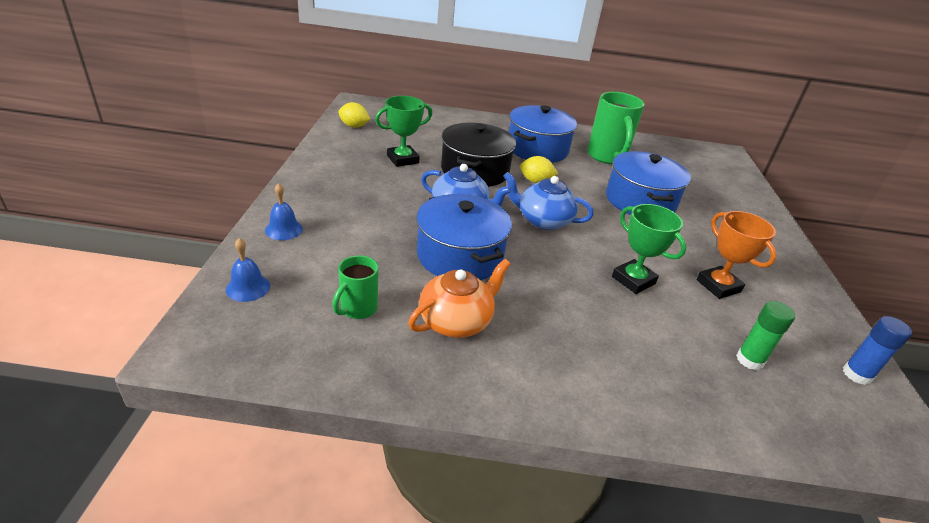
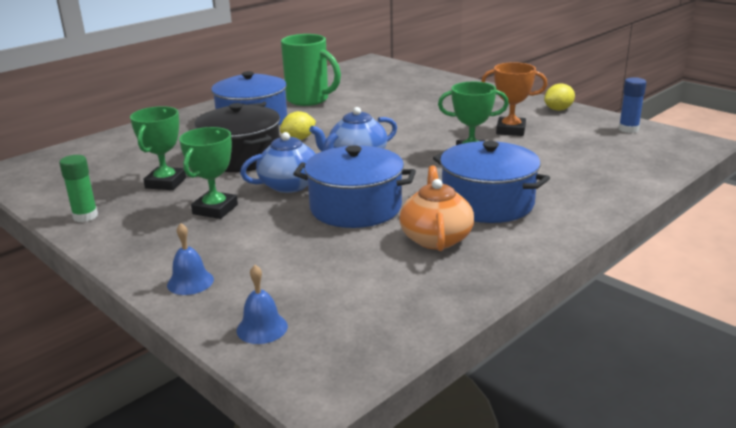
camera: 45 degrees left, 10 degrees down
(354, 126) = (55, 187): yellow lemon -> yellow lemon (558, 109)
(358, 309) = (367, 277): green mug -> none
(388, 195) = (215, 209): none -> green trophy
(640, 201) = (385, 113): blue pot -> blue pot (487, 203)
(749, 360) = (587, 152): green glue stick -> green glue stick (85, 216)

